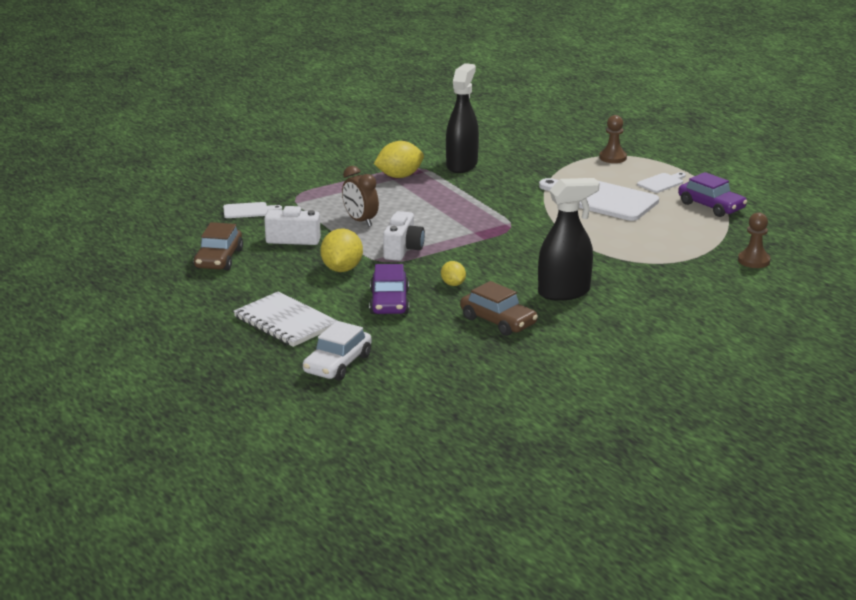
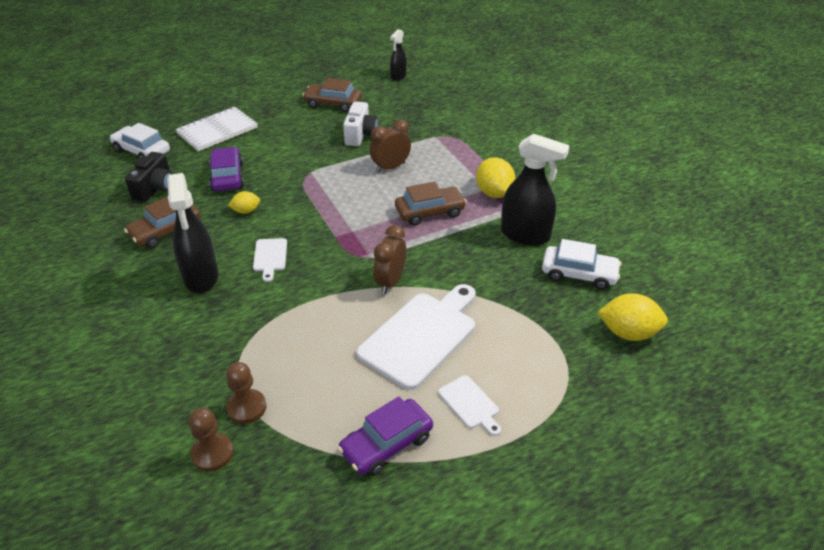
camera: 95 degrees right, 15 degrees up
(149, 226) = (398, 76): none -> black spray bottle
(248, 210) = (421, 114): white cutting board -> white cutting board (270, 257)
(342, 269) = (296, 156): yellow lemon -> yellow lemon (628, 333)
(389, 302) = (227, 176): purple car -> purple car turned 75 degrees clockwise
(403, 250) = (324, 187): white camera -> none
(420, 341) = (155, 188): none -> black camera
(436, 201) = (429, 212): none -> brown car
(508, 148) = (579, 274): none -> white car
(541, 213) = (390, 282): none -> brown clock
(613, 158) = (557, 366): brown pawn -> brown pawn (246, 407)

